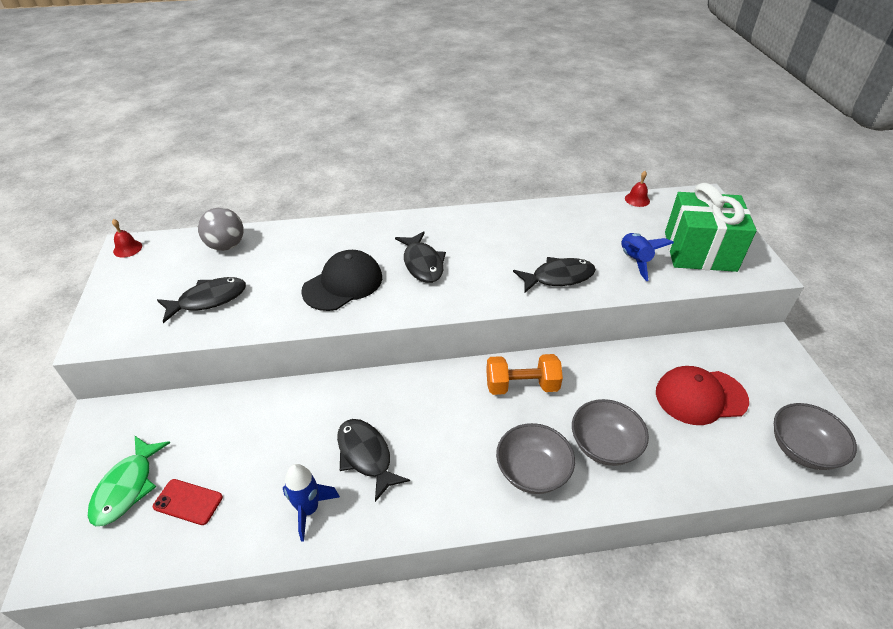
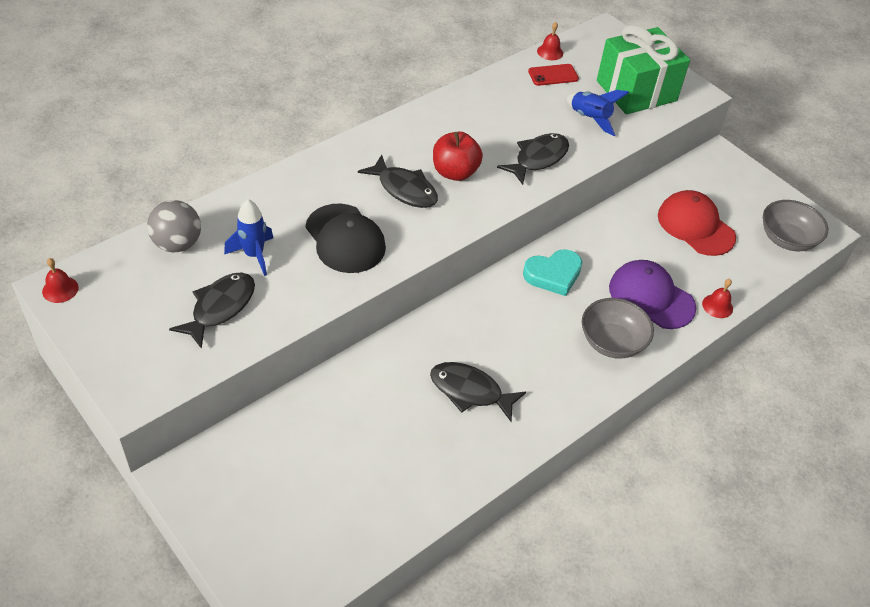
camera: 35 degrees left, 5 degrees up
(127, 487) = (275, 518): green fish -> none
(188, 502) = (346, 501): red phone -> red phone (553, 75)
(309, 509) = (459, 455): blue rocket -> blue rocket (254, 255)
(343, 284) = (345, 239): black cap -> black cap turned 135 degrees clockwise
(475, 264) = (455, 172): none -> red apple
(521, 385) = (553, 275): orange dumbbell -> turquoise heart
(604, 445) = (651, 297): grey bowl -> purple cap
(672, 485) = (717, 306): none -> red bell
(700, 396) = (695, 226): red cap -> red cap turned 90 degrees clockwise

